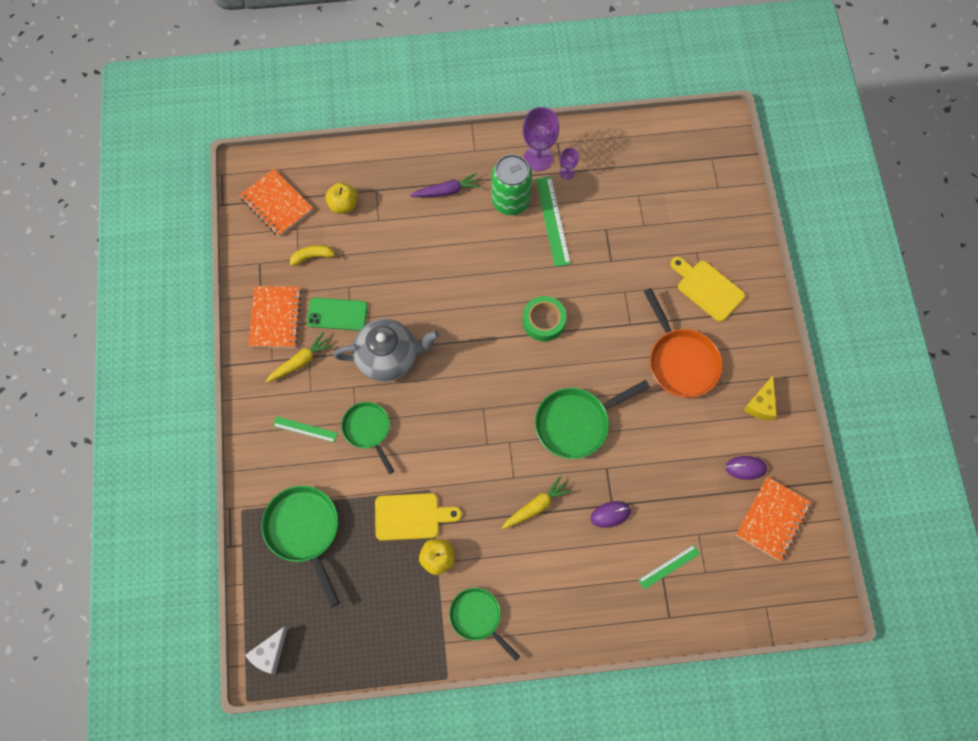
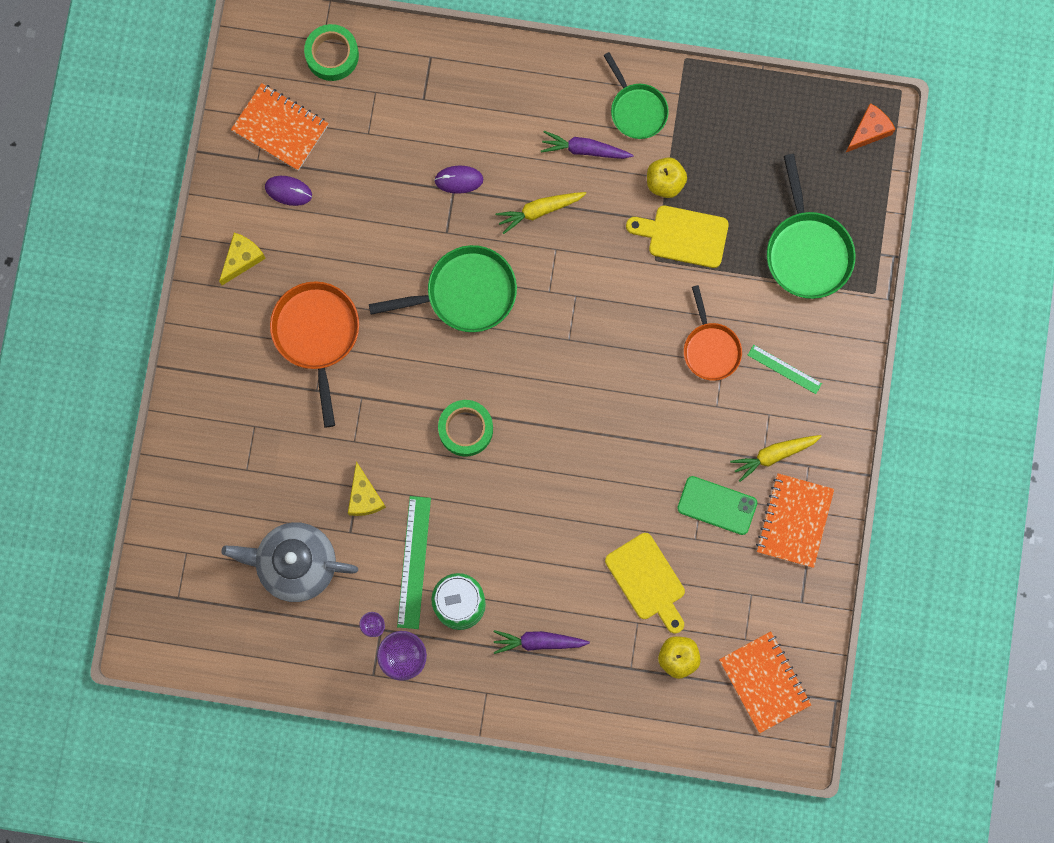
camera: 165 degrees left, 10 degrees up
(269, 653) = (869, 131): white cheese -> orange cheese
(313, 256) = (731, 593): yellow banana -> none
(368, 430) = (710, 349): green pan -> orange pan
(389, 357) = (666, 432): grey teapot -> grey teapot (296, 564)
(513, 569) = (584, 150): none -> purple carrot
(604, 255) = (364, 496): none -> yellow cheese
(669, 567) = (413, 108): green ruler -> none
(707, 288) = (251, 418): yellow cutting board -> yellow cutting board (647, 580)
(753, 595) = (332, 55): none -> green tape
(772, 519) = (280, 128): orange notebook -> orange notebook turned 75 degrees clockwise

